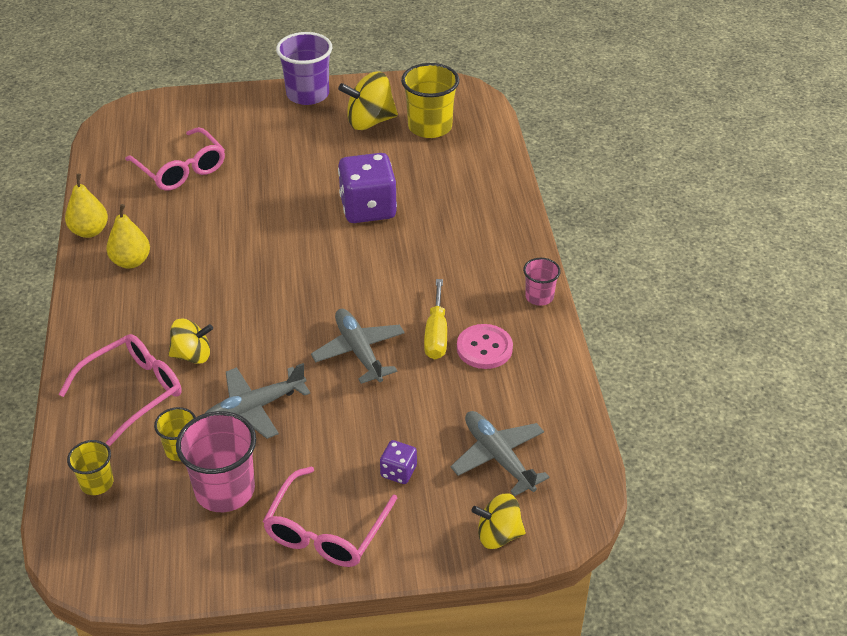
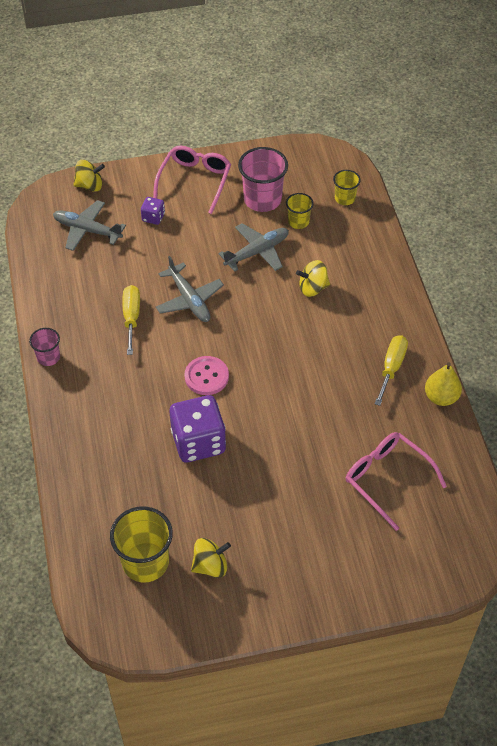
camera: 175 degrees right, 10 degrees up
(131, 262) = (391, 368): yellow pear -> yellow screwdriver
(132, 392) = (346, 258): pink glasses -> none
(308, 94) = (286, 607): purple cup -> none
(369, 121) = (210, 565): yellow spinning top -> yellow spinning top, size x0.67
(484, 348) = (94, 308): pink button -> pink button (206, 376)
(498, 457) = (87, 230): grey plane -> grey plane turned 150 degrees clockwise

